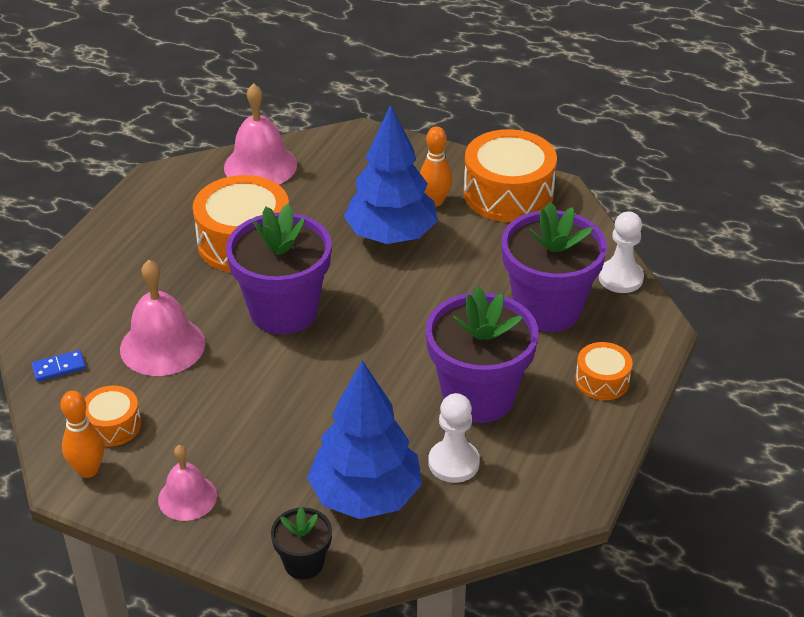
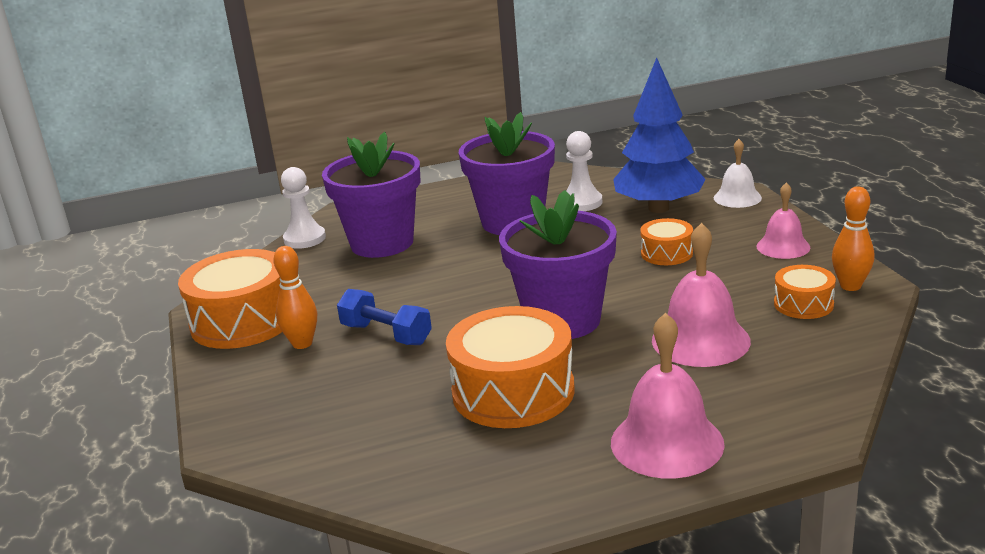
camera: 130 degrees left, 15 degrees down
(59, 367) = (819, 364): blue domino -> none
(260, 166) = (375, 467): pink bell -> pink bell (667, 442)
(303, 563) = (737, 197): black flower pot -> white bell
(391, 236) = (386, 334): blue tree -> blue dumbbell
(602, 380) = (428, 202): orange drum -> orange drum (666, 253)

